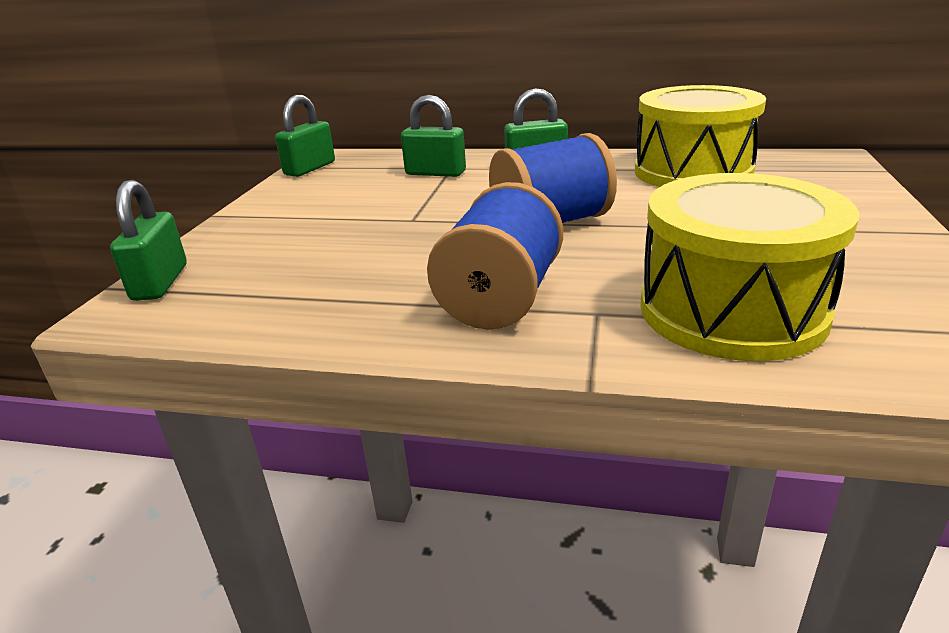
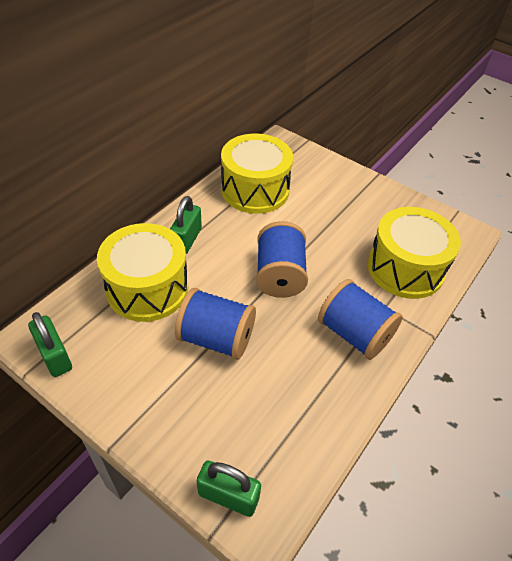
camera: 70 degrees left, 20 degrees up
(395, 218) = (216, 338): none -> blue spool
(435, 173) = (147, 288): green padlock -> yellow drum

